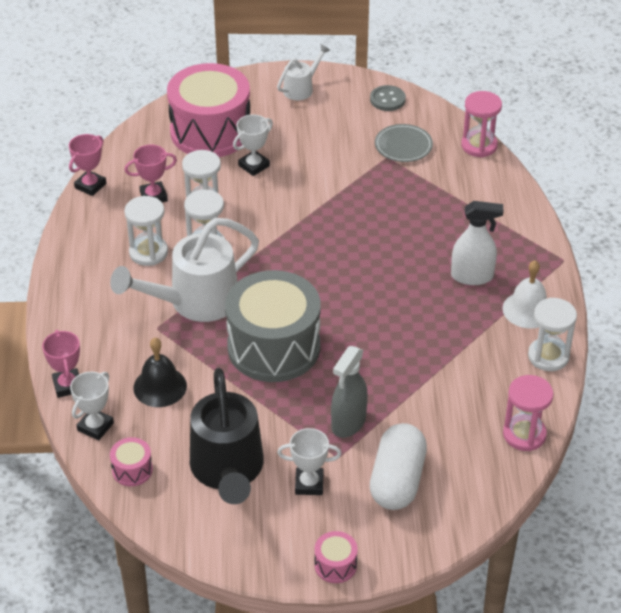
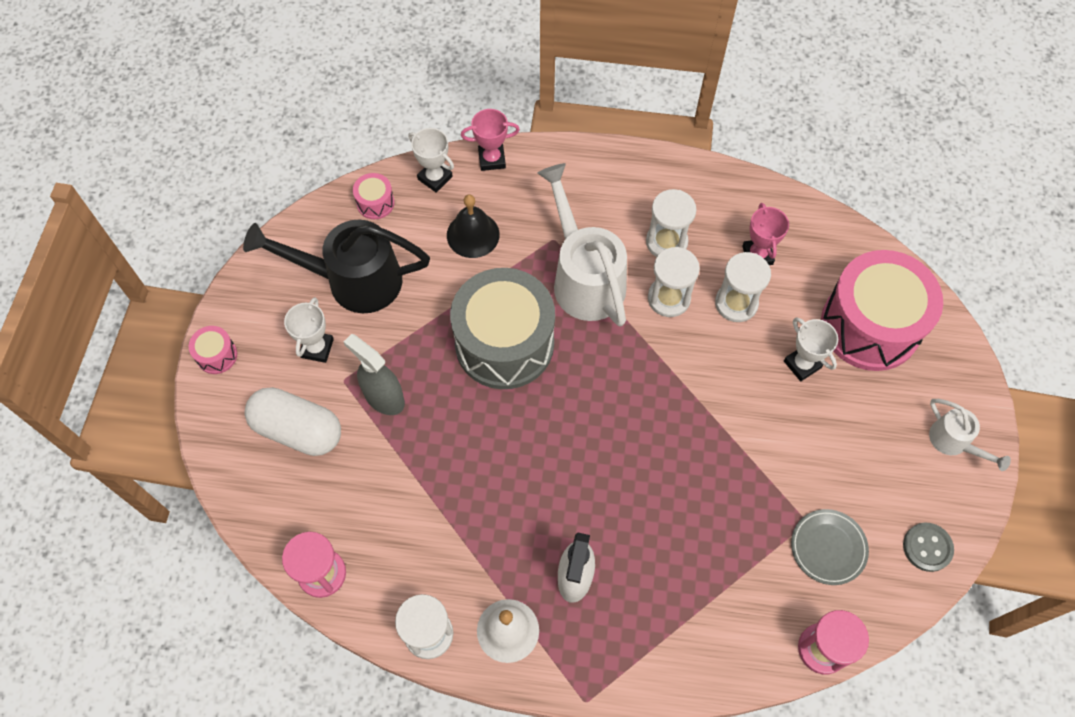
camera: 100 degrees right, 20 degrees up
(90, 186) = (781, 196): pink trophy -> none

